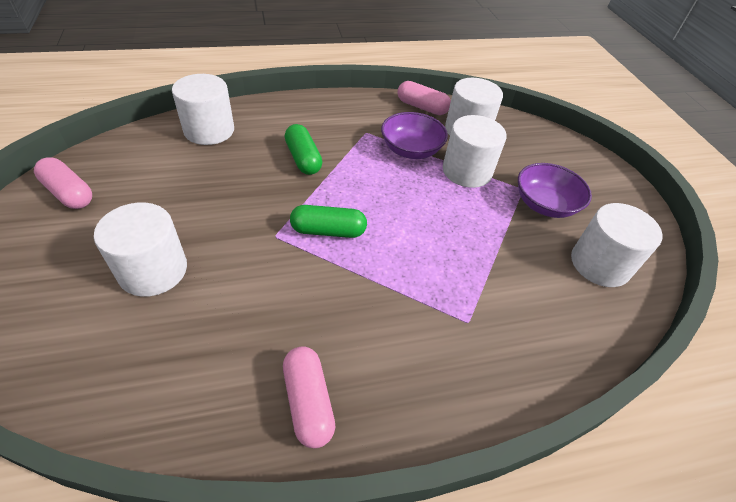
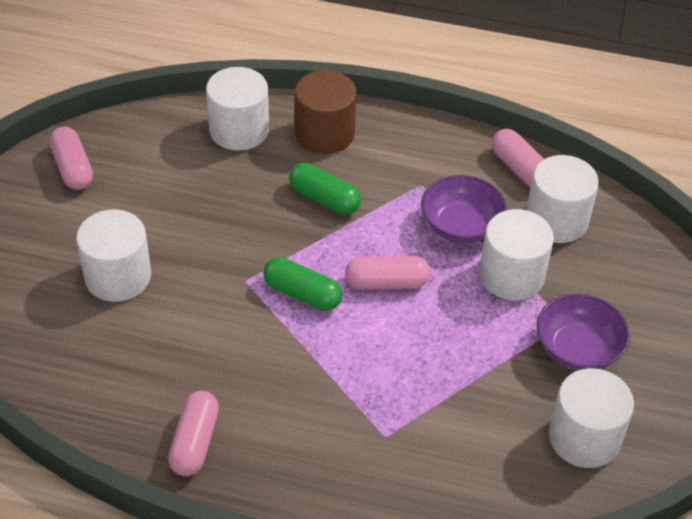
camera: 30 degrees right, 0 degrees up
(277, 117) = (324, 133): none -> brown cylinder
(303, 159) = (324, 199): green capsule -> green capsule turned 60 degrees counterclockwise
(387, 202) = (387, 282): none -> pink capsule

